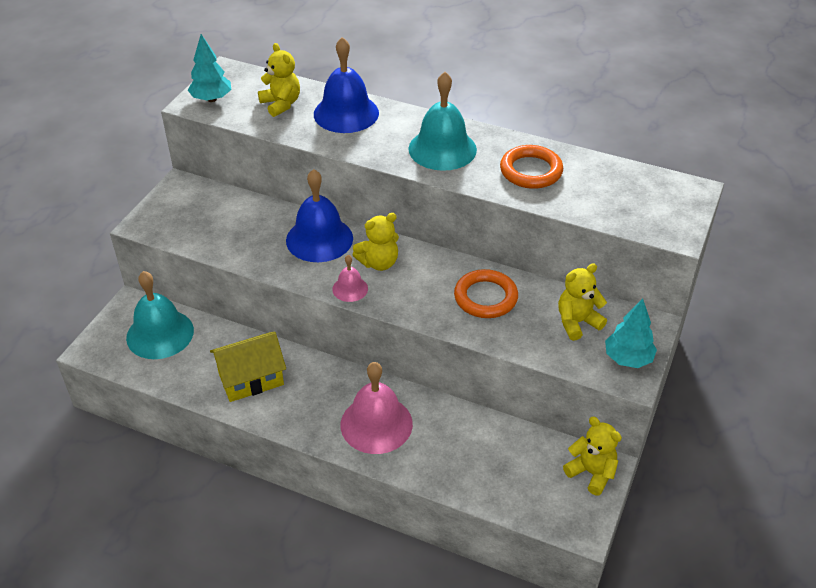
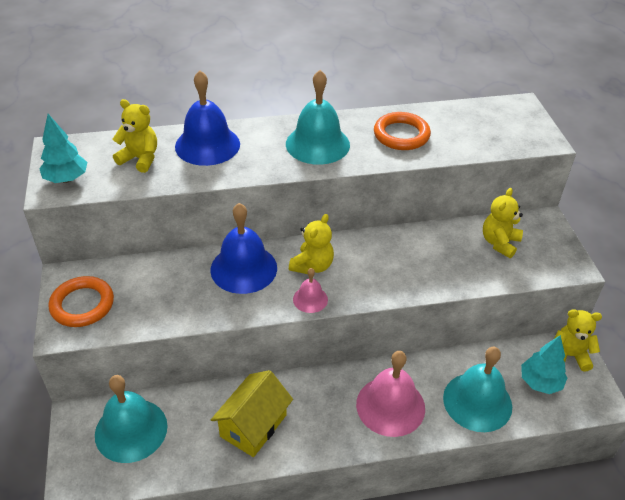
camera: 35 degrees left, 0 degrees up
(458, 462) = (477, 401): none -> turquoise bell
(485, 297) = (419, 255): orange ring -> orange ring (82, 305)
(628, 358) = (557, 253): turquoise tree -> turquoise tree (540, 382)

